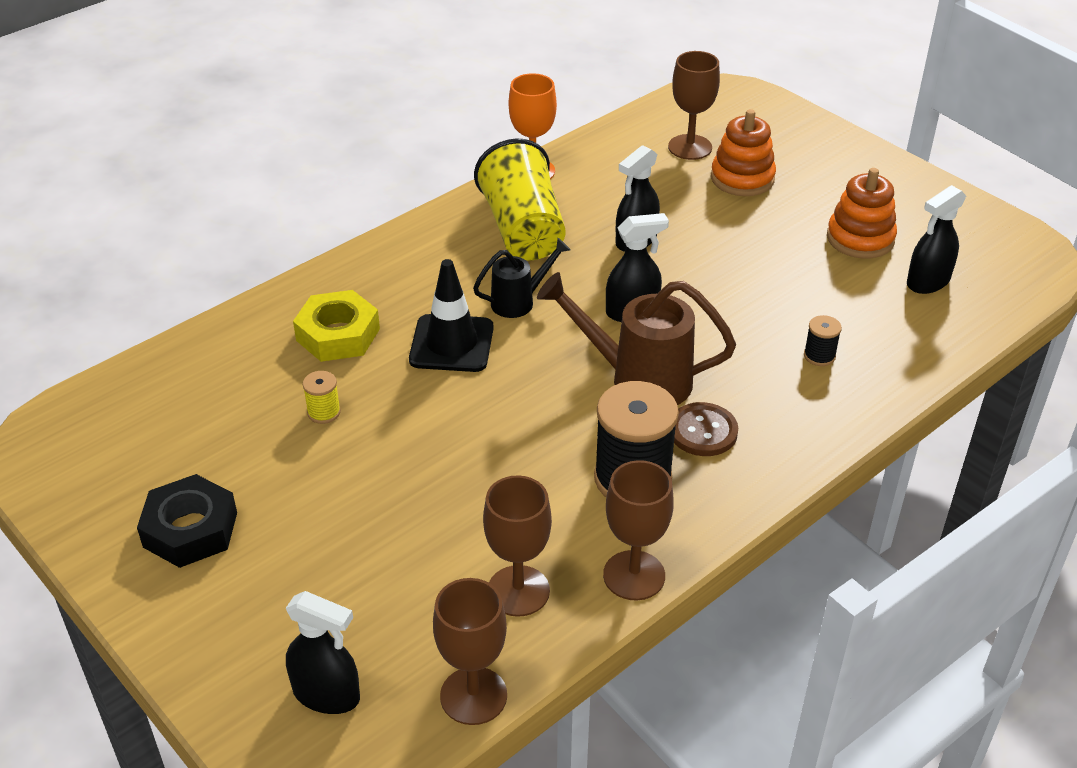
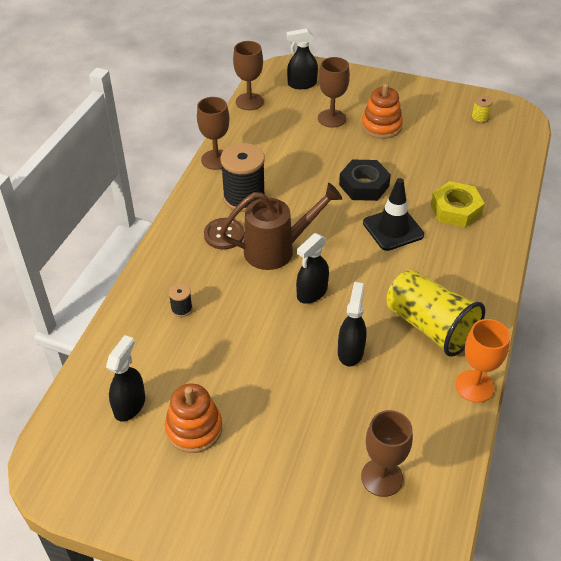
camera: 150 degrees right, 5 degrees up
(190, 530) = (412, 108): black nut -> black nut (364, 185)
(324, 412) = (415, 170): yellow spool -> yellow spool (479, 118)
(518, 591) = (260, 137): brown goblet -> brown goblet (331, 118)
(519, 301) = (382, 271): black watering can -> none
(742, 178) = (316, 457): orange stacking toy -> orange stacking toy (381, 126)

